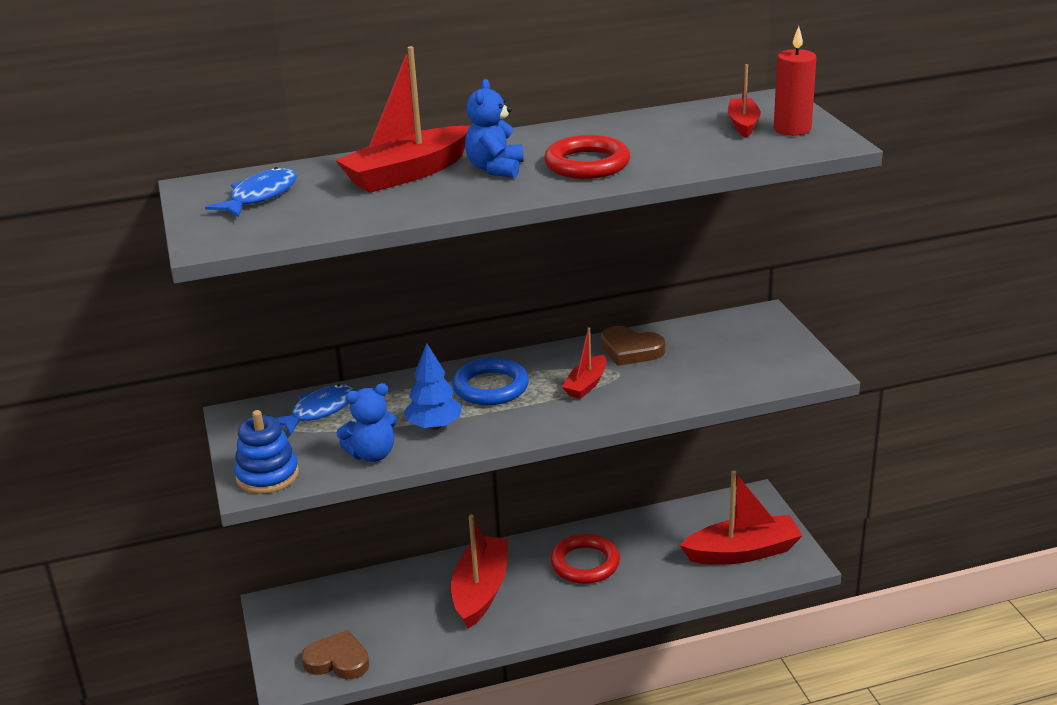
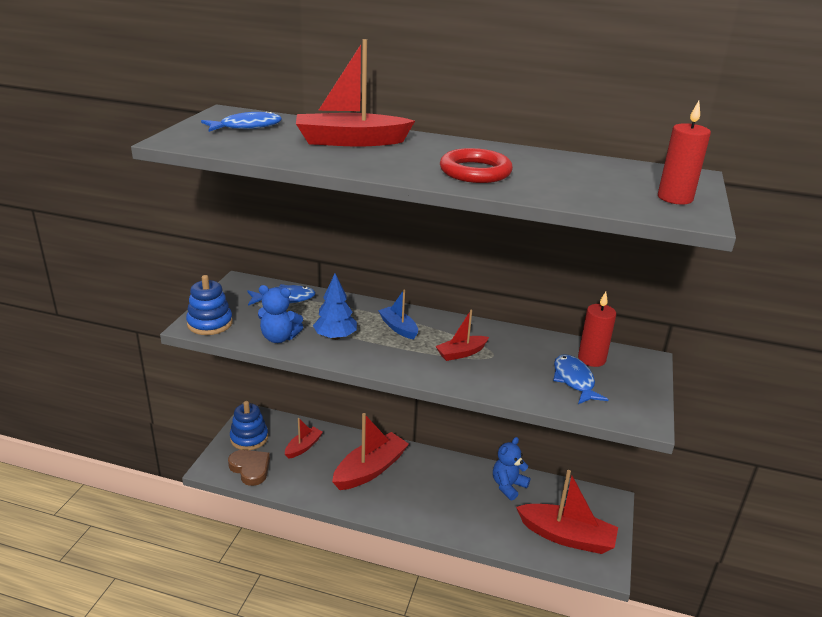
camera: 30 degrees right, 0 degrees up
(297, 629) = (249, 438): none -> blue stacking toy
(490, 387) = (398, 328): blue ring -> blue boat
(495, 169) = (409, 155): blue teddy bear -> blue teddy bear (508, 486)
(585, 563) = (450, 486): red ring -> none
(630, 350) = (518, 343): brown heart -> none
(714, 336) = (591, 359): none -> red candle
(721, 364) = (574, 380): none -> blue fish
(743, 124) = (638, 183): red boat -> red boat (303, 447)

